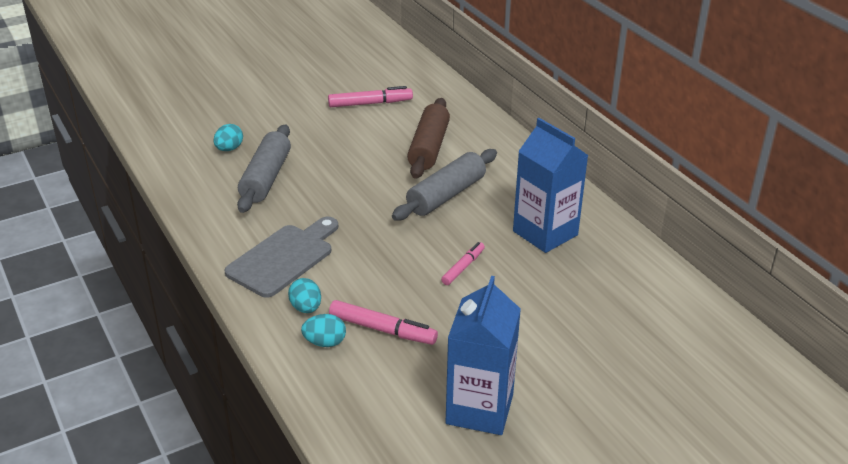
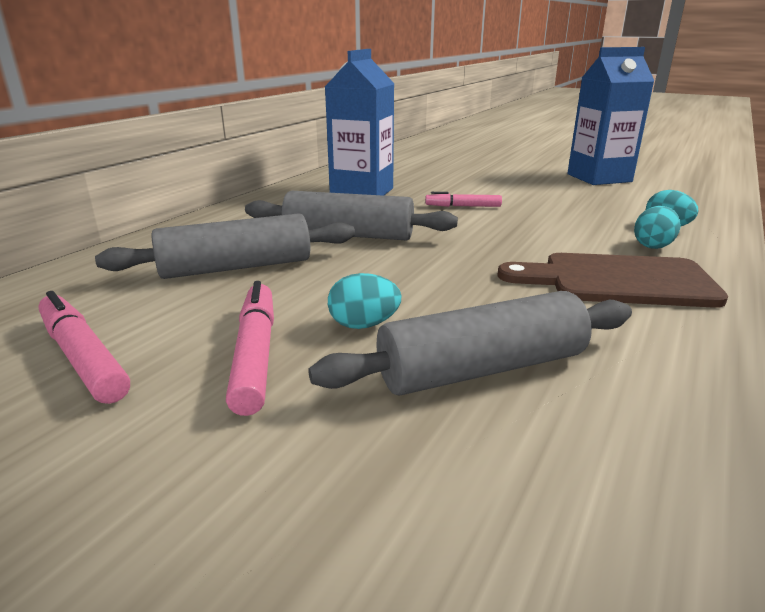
camera: 120 degrees left, 10 degrees down
(229, 149) = (442, 481): turquoise egg -> turquoise egg (364, 325)
(283, 258) = (618, 281): grey cutting board -> brown cutting board
(382, 329) = (600, 213): pink marker -> pink marker (255, 354)
(428, 148) = (236, 267): brown rolling pin -> grey rolling pin

